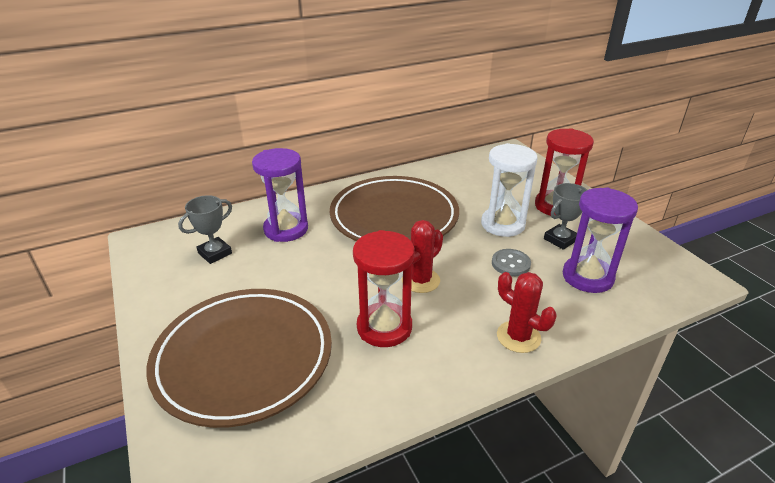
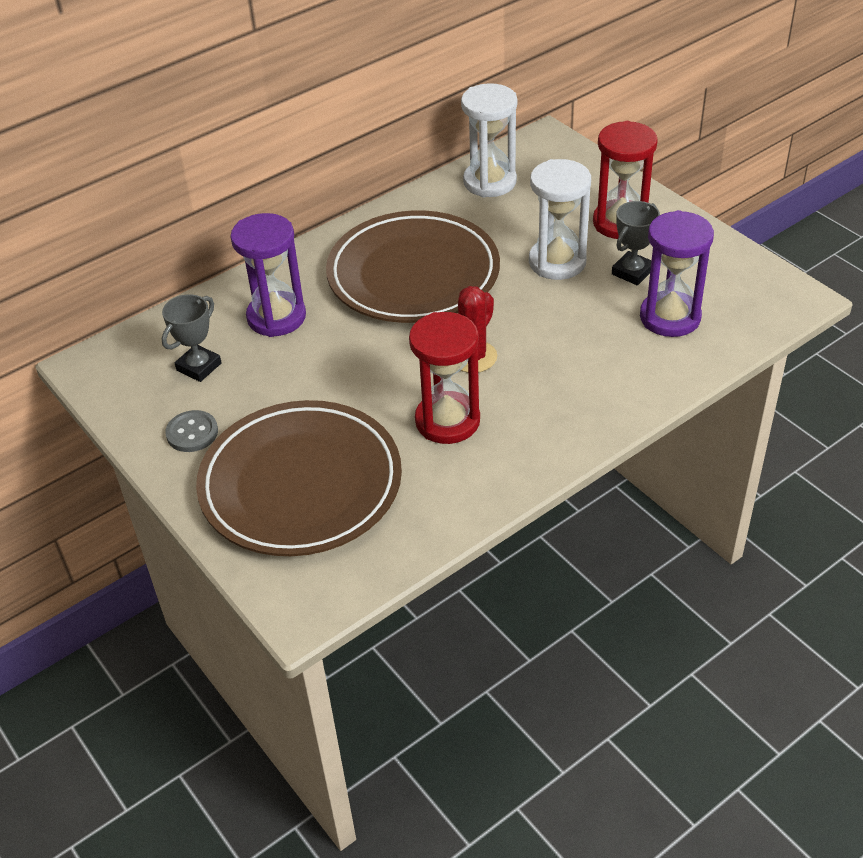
camera: 10 degrees left, 10 degrees up
(465, 169) = (489, 182): none -> white hourglass
(510, 264) = (577, 316): grey button -> grey button (192, 433)
(518, 337) = (600, 404): red cactus -> none

